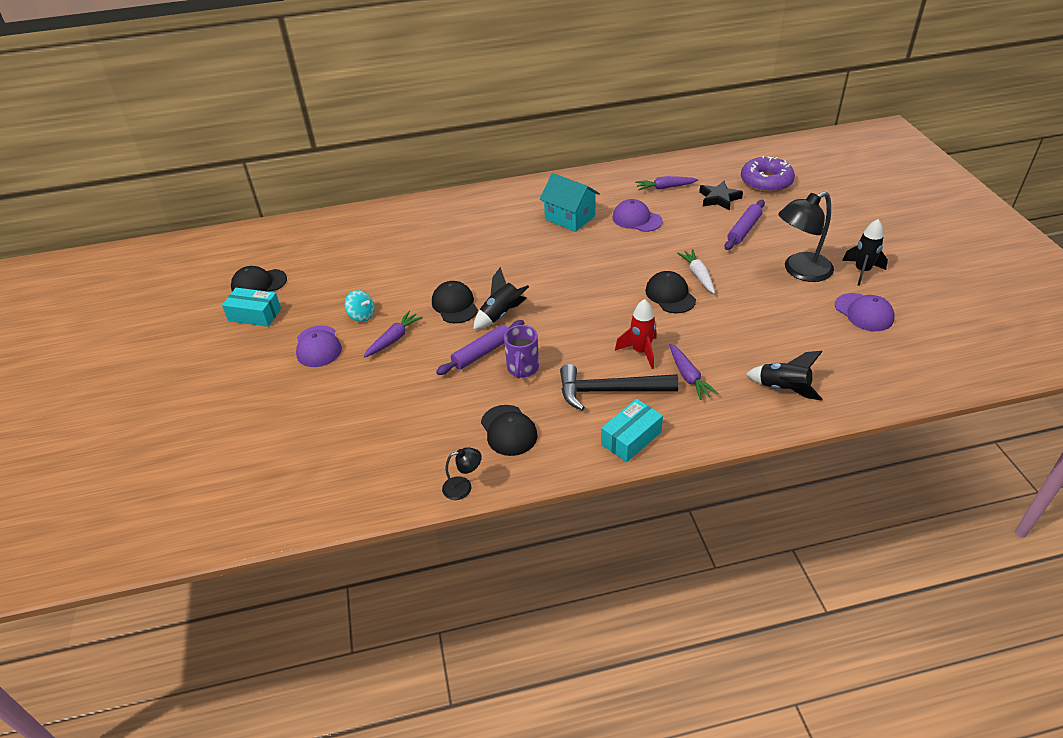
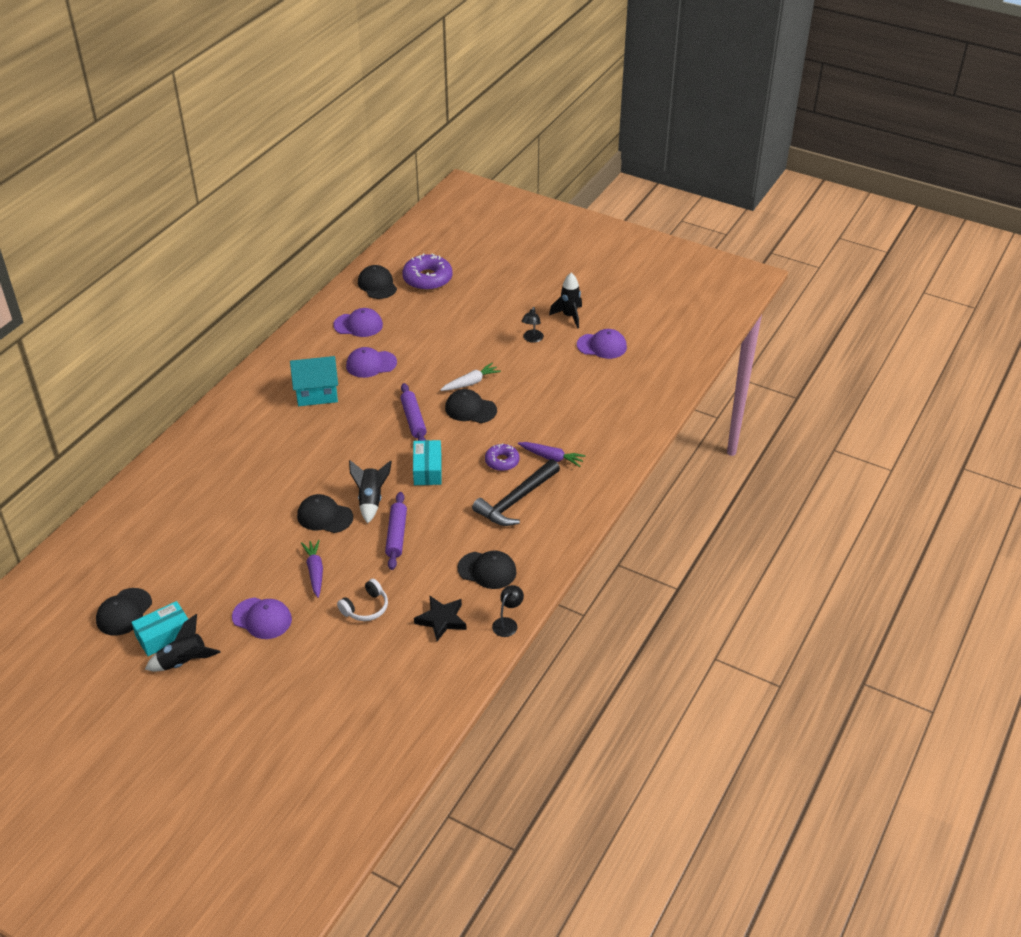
camera: 50 degrees left, 0 degrees up
(362, 316) = (261, 573): turquoise spinning top -> none
(386, 390) = (365, 608): none -> white headphones
(522, 368) = (440, 526): purple mug -> none
(631, 438) = (566, 520): turquoise box -> turquoise box (427, 470)
(641, 352) = (502, 461): red rocket -> purple donut
(665, 188) = (358, 325): purple carrot -> purple cap
(698, 275) = (470, 383): white carrot -> white carrot turned 120 degrees clockwise
(718, 167) = (377, 285): none -> black cap
(719, 198) = (410, 312): black star -> black star (441, 620)
(744, 230) = (459, 328): purple rolling pin -> purple rolling pin (413, 420)
(783, 389) = (614, 428): black rocket -> black rocket (184, 662)
(800, 271) = (532, 339): black lamp -> black lamp, size x0.48

